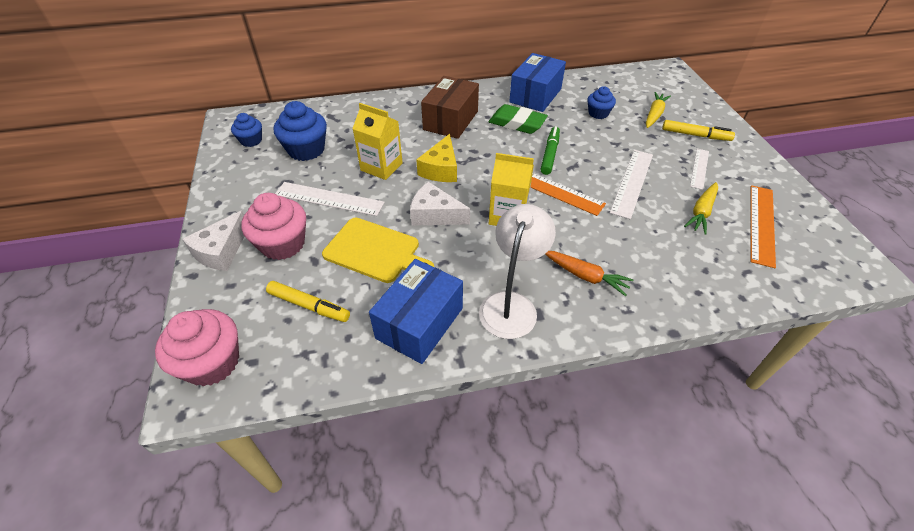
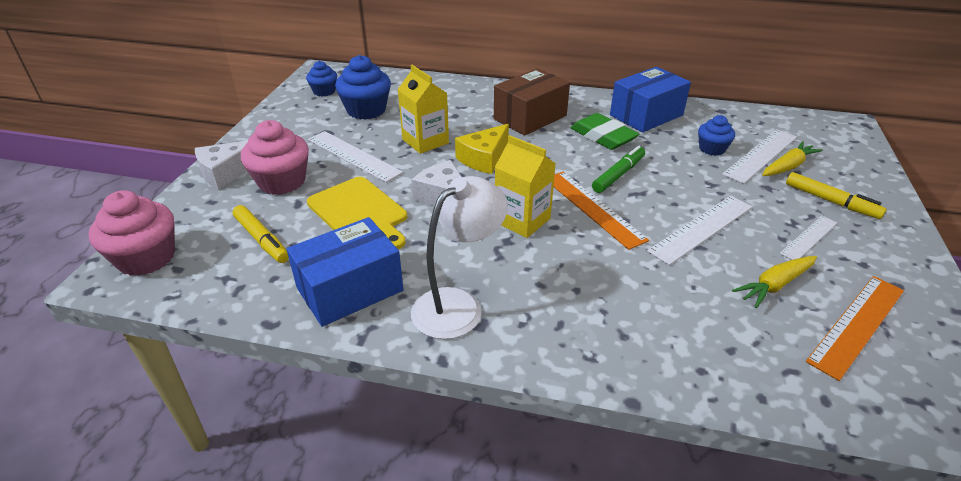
camera: 25 degrees right, 10 degrees down
(585, 276) = (566, 305): orange carrot -> none
(632, 110) = (760, 155): none -> white ruler

